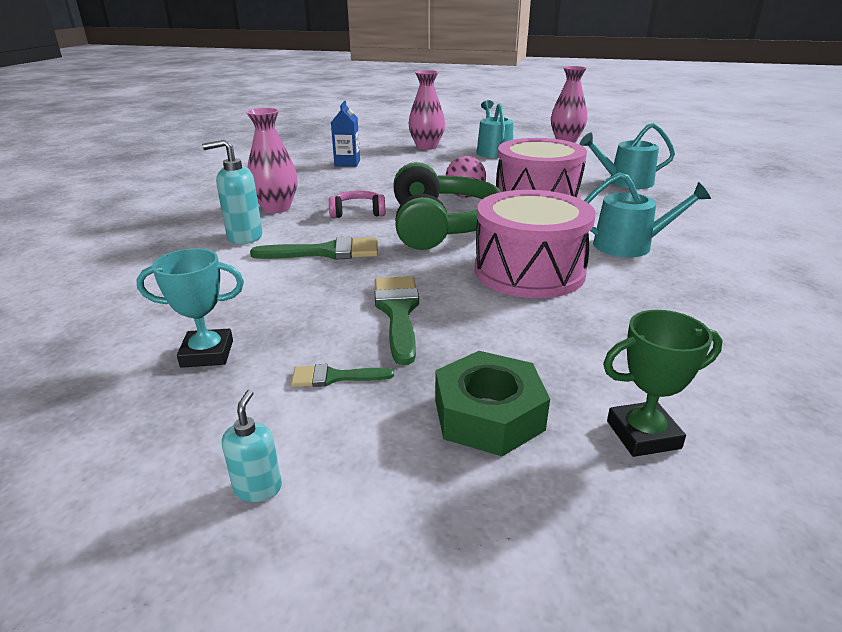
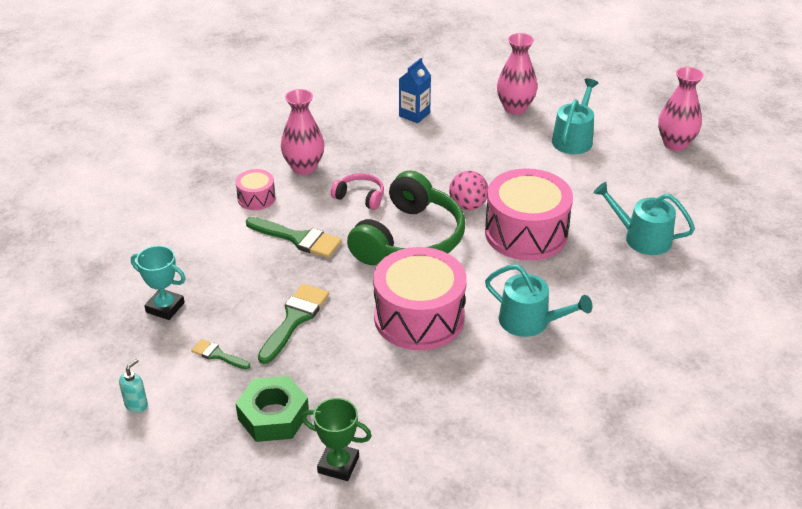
camera: 30 degrees right, 10 degrees up
(244, 237) = (256, 198): turquoise soap dispenser -> pink drum

